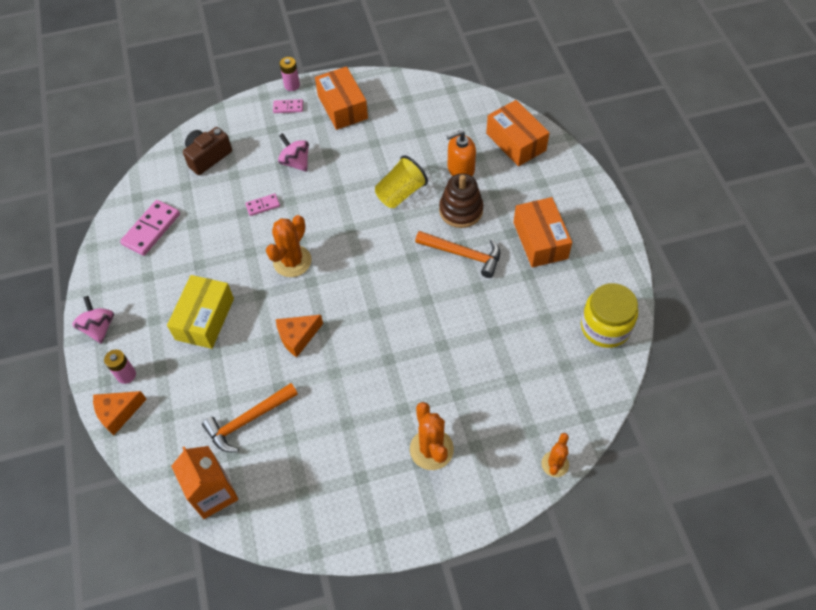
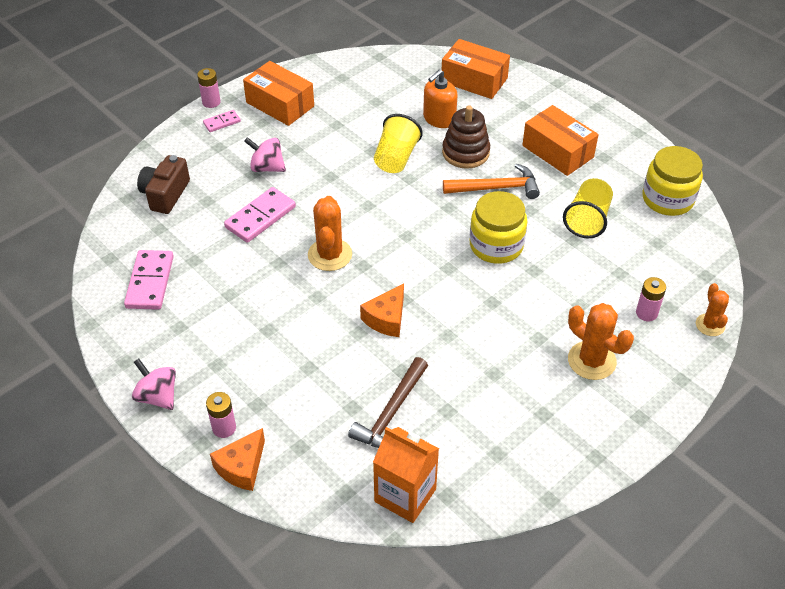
camera: 30 degrees left, 10 degrees down
(204, 319) = (274, 341): yellow box -> none
(248, 420) = (391, 413): orange hammer -> brown hammer
(263, 206) = (260, 217): pink domino -> pink domino, size x1.84
(426, 309) = (496, 245): none -> yellow jar
(508, 427) = (646, 313): none -> pink battery
(519, 317) = (587, 220): none -> yellow cup

